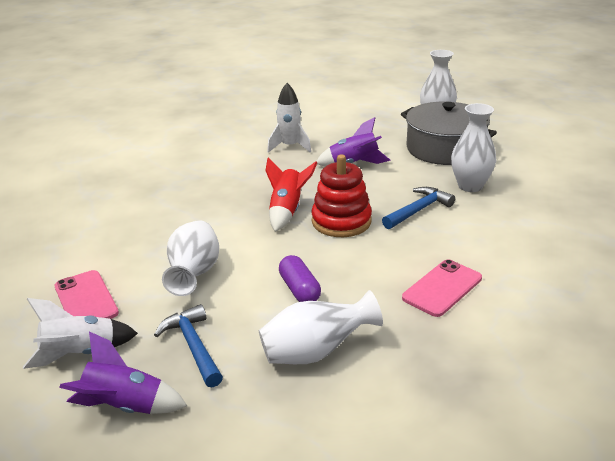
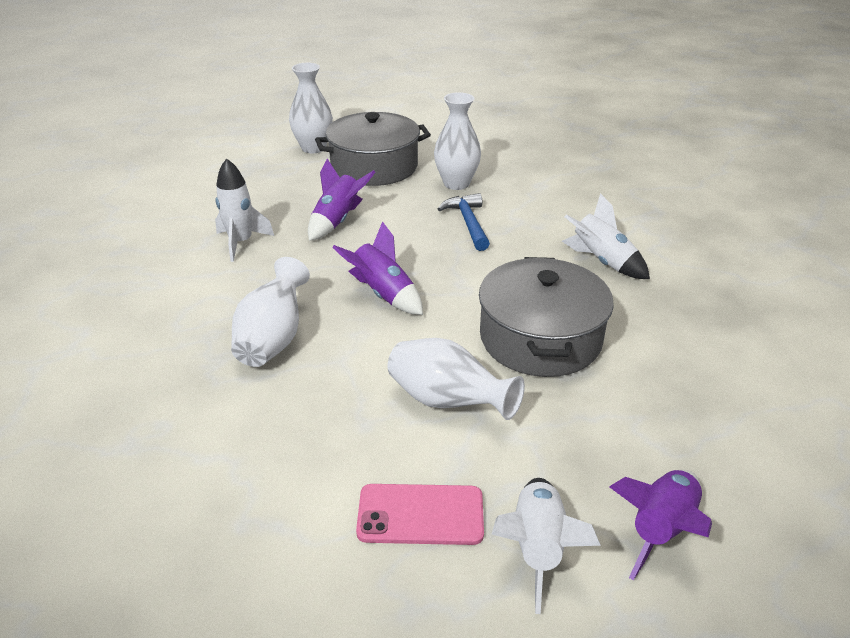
camera: 60 degrees left, 5 degrees up
(193, 346) = (586, 444): blue hammer -> none
(287, 211) = (383, 294): red rocket -> purple rocket
(299, 289) = (540, 338): purple capsule -> grey pot
(316, 352) = (648, 364): white vase -> white vase (273, 339)
(341, 221) = (441, 270): red stacking toy -> none
(442, 288) = (602, 262): pink phone -> white rocket

